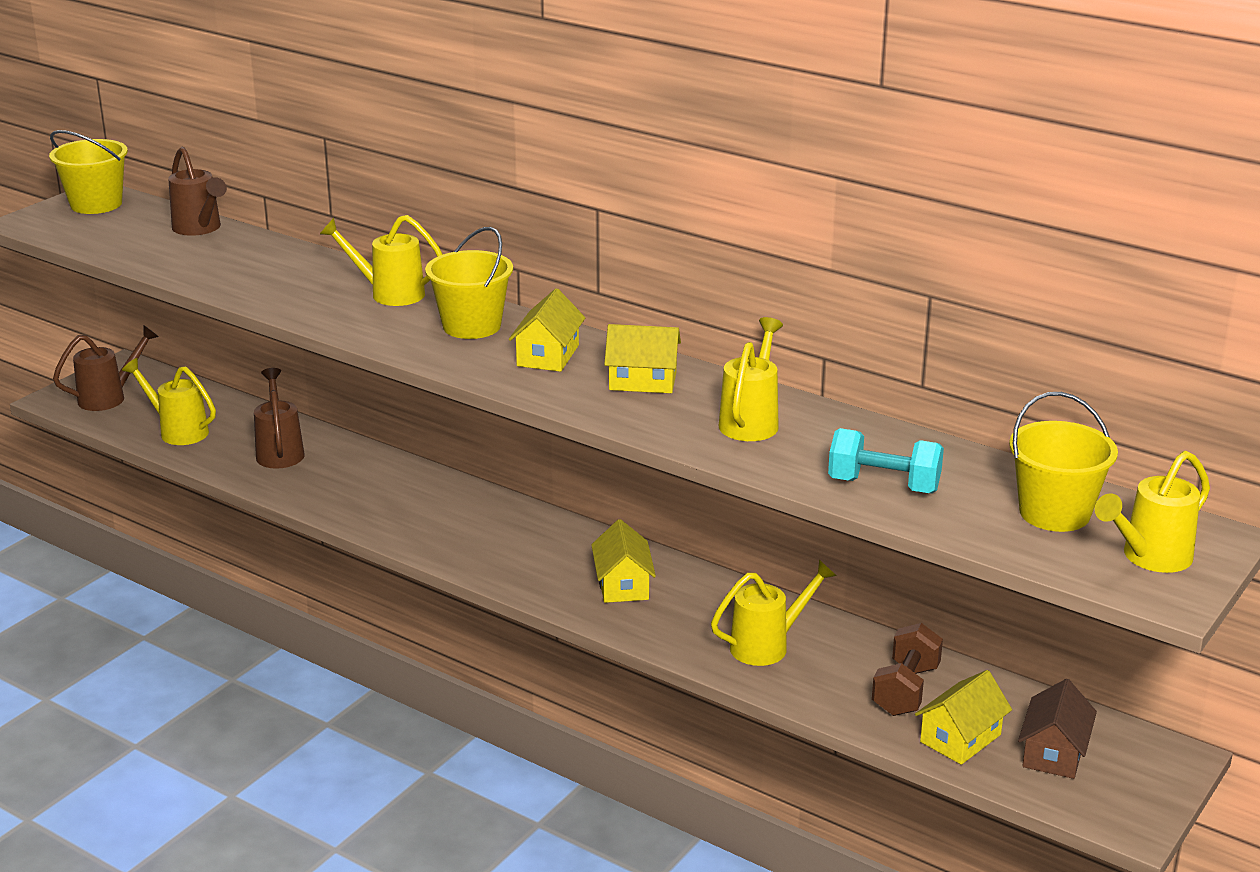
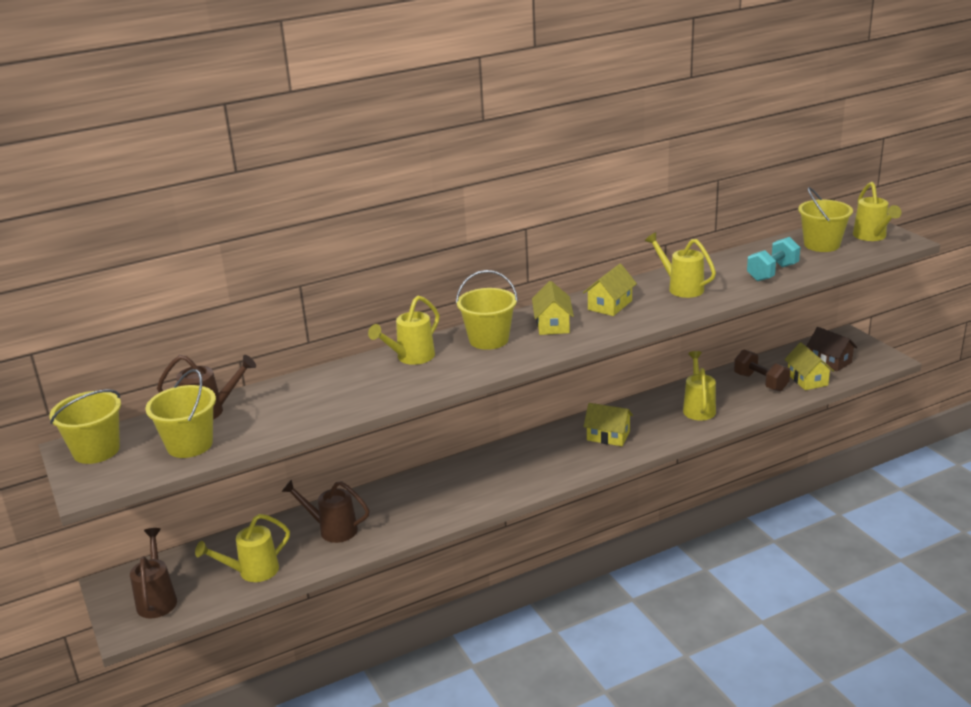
camera: 60 degrees left, 0 degrees up
(126, 239) = (189, 445): none -> yellow bucket
(548, 355) = (552, 325): yellow house -> yellow house turned 45 degrees clockwise

